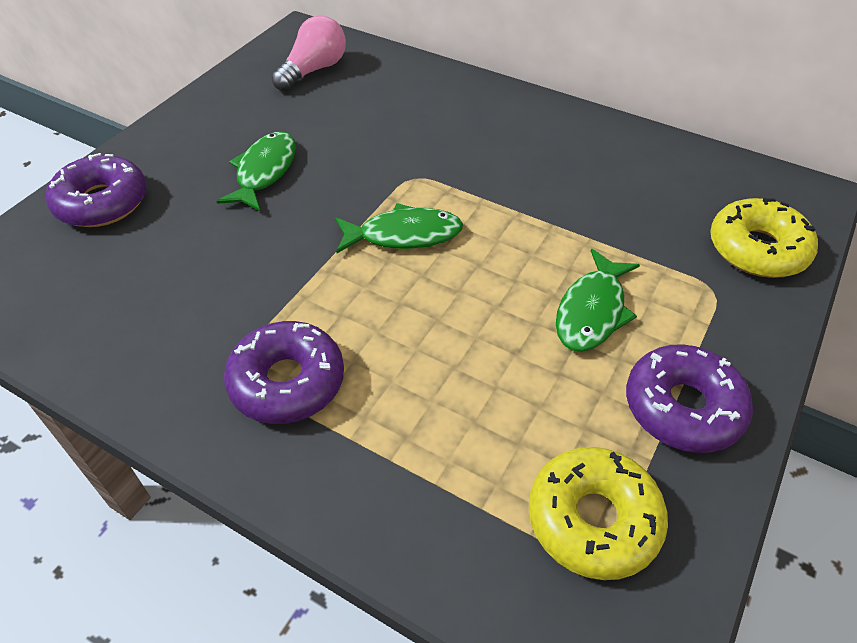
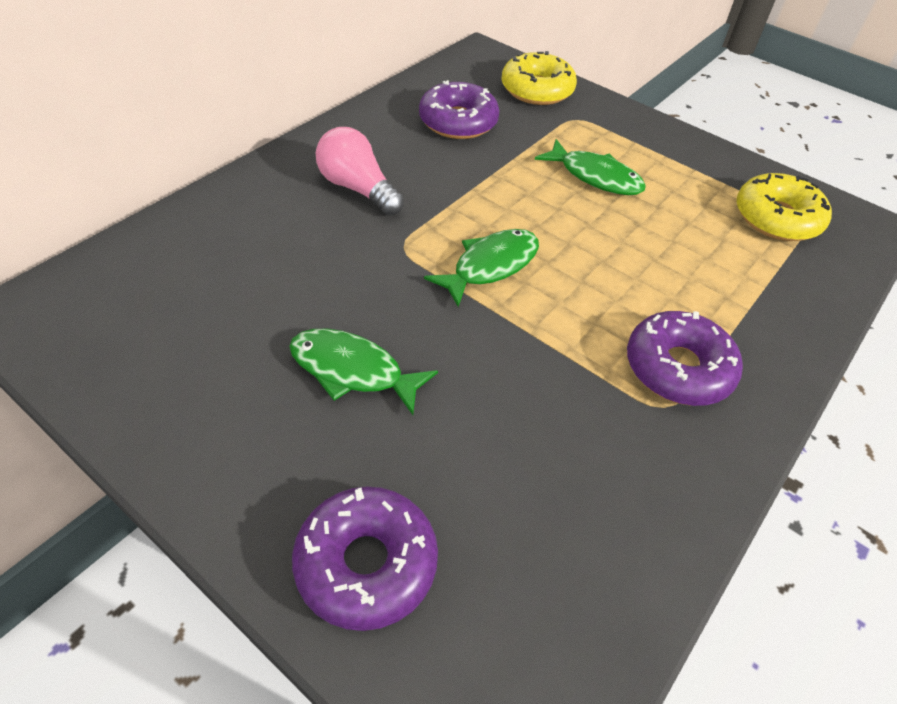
camera: 85 degrees left, 0 degrees up
(314, 70) = (140, 306): pink light bulb -> pink light bulb (358, 188)
(404, 235) = (490, 266): green fish -> green fish turned 45 degrees clockwise
(683, 407) = (683, 160): purple donut -> purple donut (458, 122)

